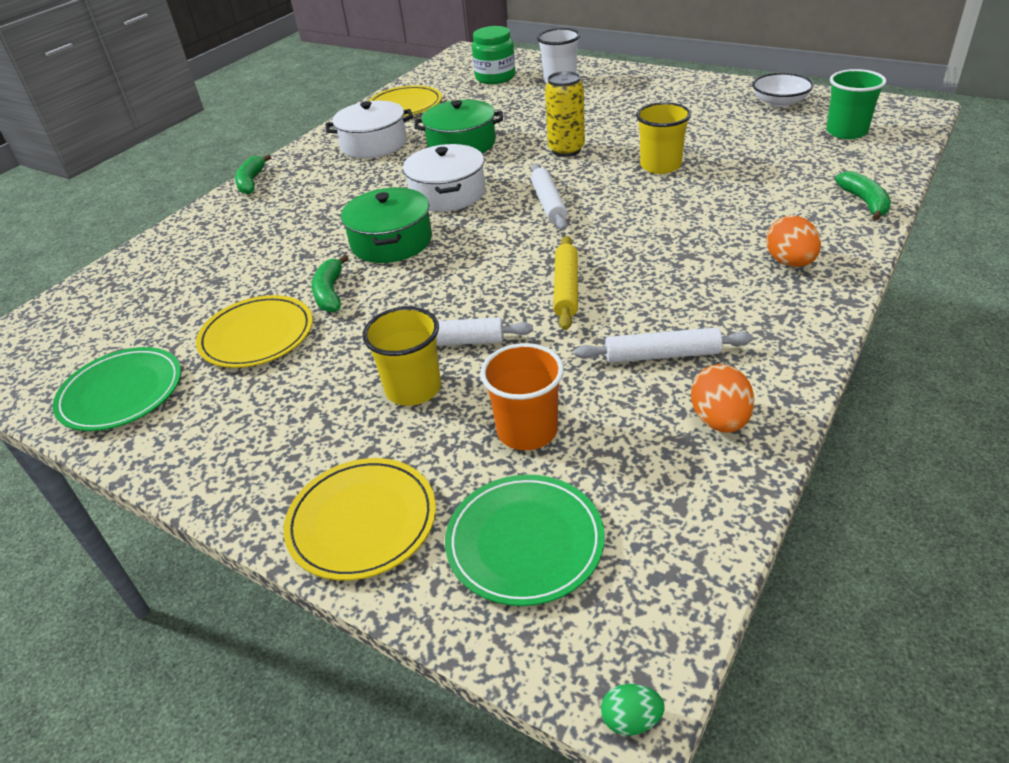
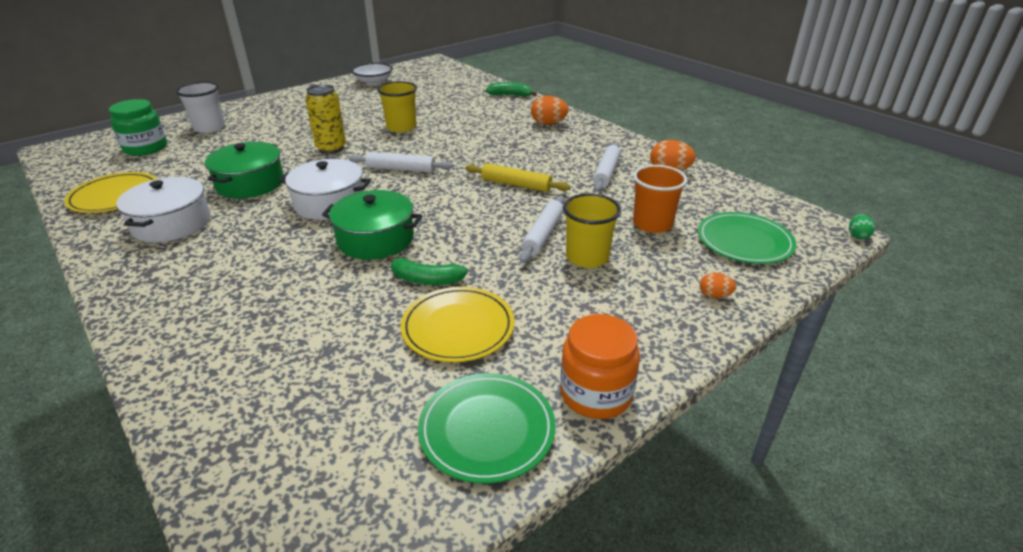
camera: 75 degrees left, 5 degrees down
(167, 449) = (596, 394): none -> orange jar
(251, 182) = (127, 310): green banana -> none
(362, 521) = (714, 295): yellow plate -> orange egg
(846, 132) = (434, 79): green cup -> none

